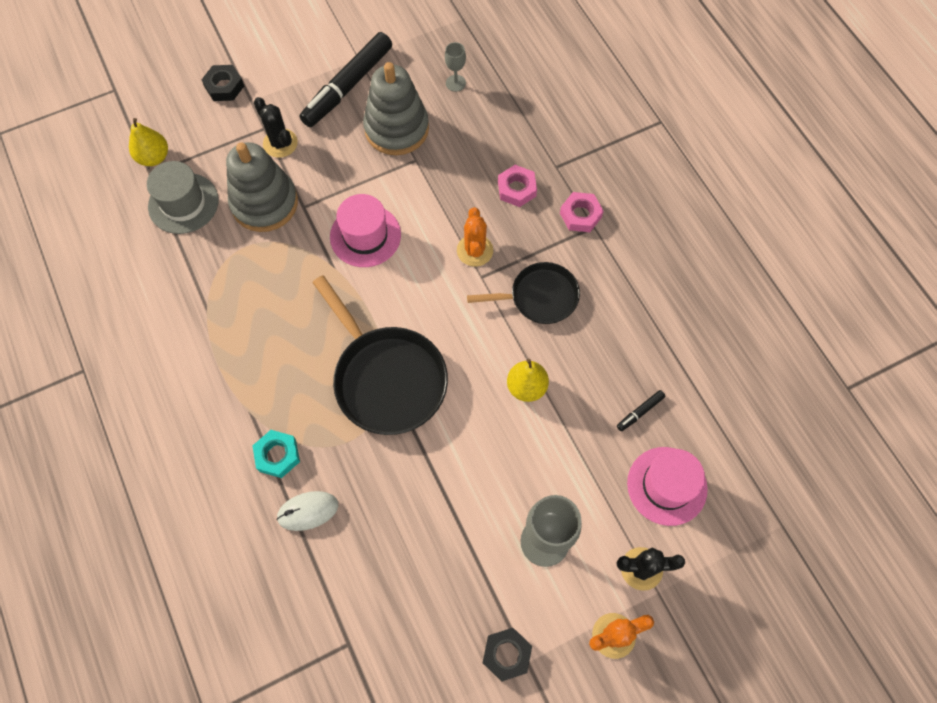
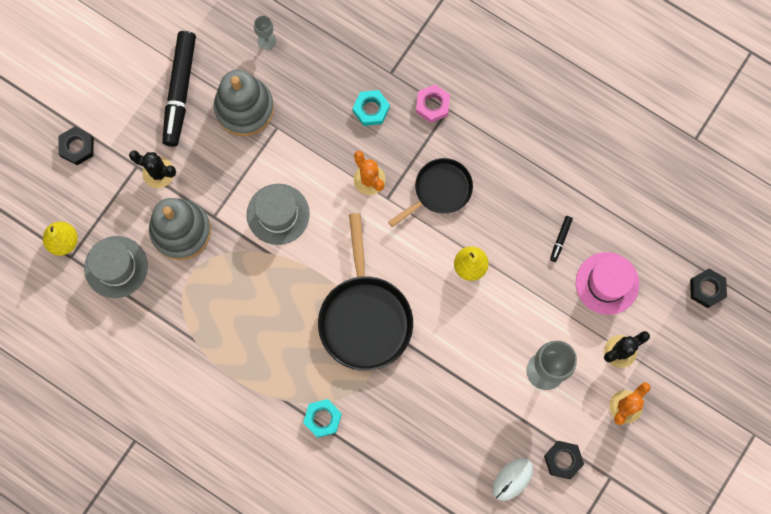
camera: 30 degrees left, 10 degrees up
(308, 511) = (370, 444): white mouse -> white mouse (512, 479)
(365, 236) = (278, 214): pink hat -> grey hat
(386, 378) = (365, 317): black pan -> black pan turned 60 degrees clockwise
(516, 189) = (371, 109): pink nut -> turquoise nut
(780, 556) = (707, 289): none -> black nut

